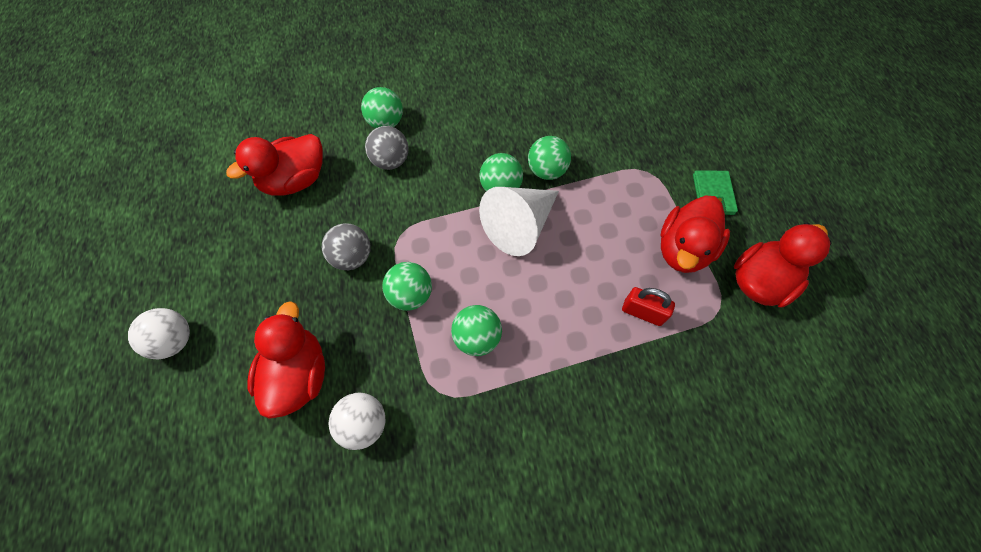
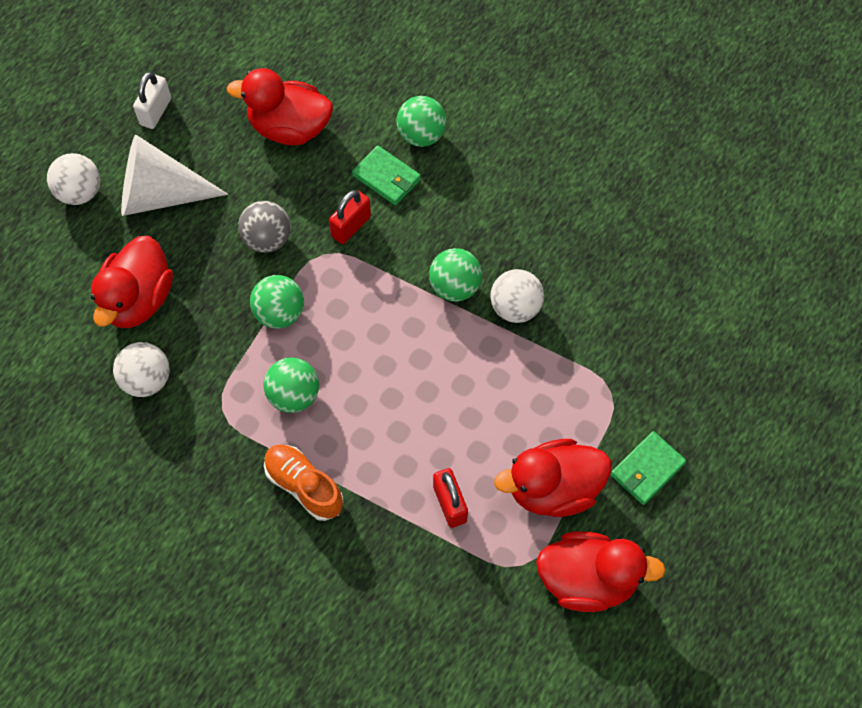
camera: 45 degrees right, 0 degrees up
(183, 242) = (156, 111): none -> white padlock
(299, 375) = (138, 300): red duck -> red duck turned 150 degrees clockwise
(391, 161) = (386, 178): grey ball -> green wallet
(399, 205) = (351, 226): none -> red padlock
(519, 226) = (432, 336): white cone -> white cone (160, 195)
(547, 171) = (515, 308): green ball -> white ball
(548, 389) = (304, 486): none -> orange shoe

